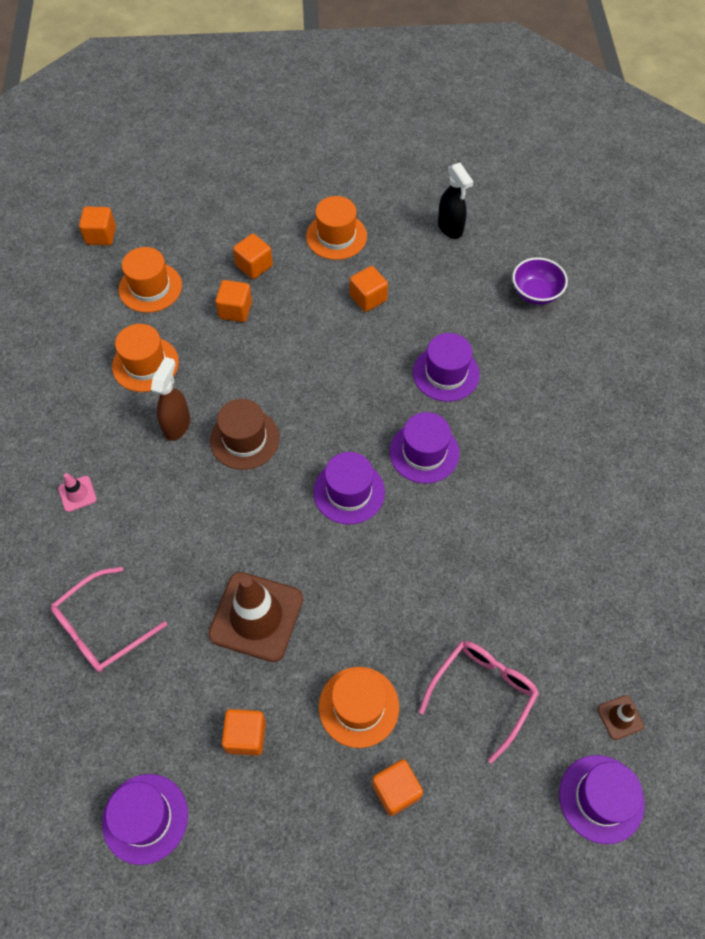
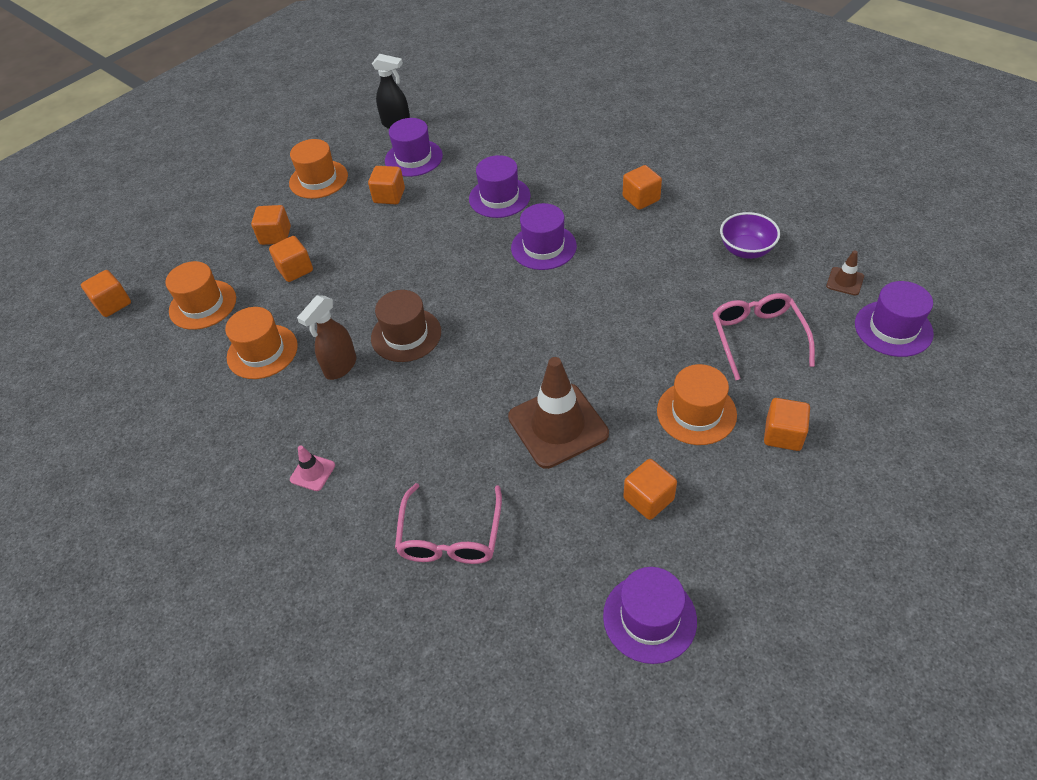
camera: 40 degrees left, 10 degrees down
(177, 425) = (340, 367): brown spray bottle -> brown spray bottle turned 120 degrees counterclockwise
(349, 492) = (523, 305): purple hat -> purple hat (413, 158)
(535, 293) = (500, 120): purple bowl -> purple bowl (746, 250)
(554, 477) = (641, 198): none -> orange cube

